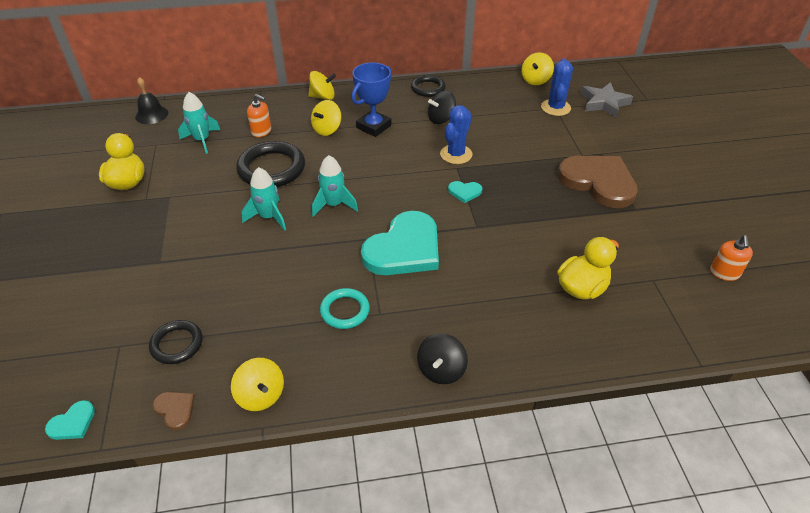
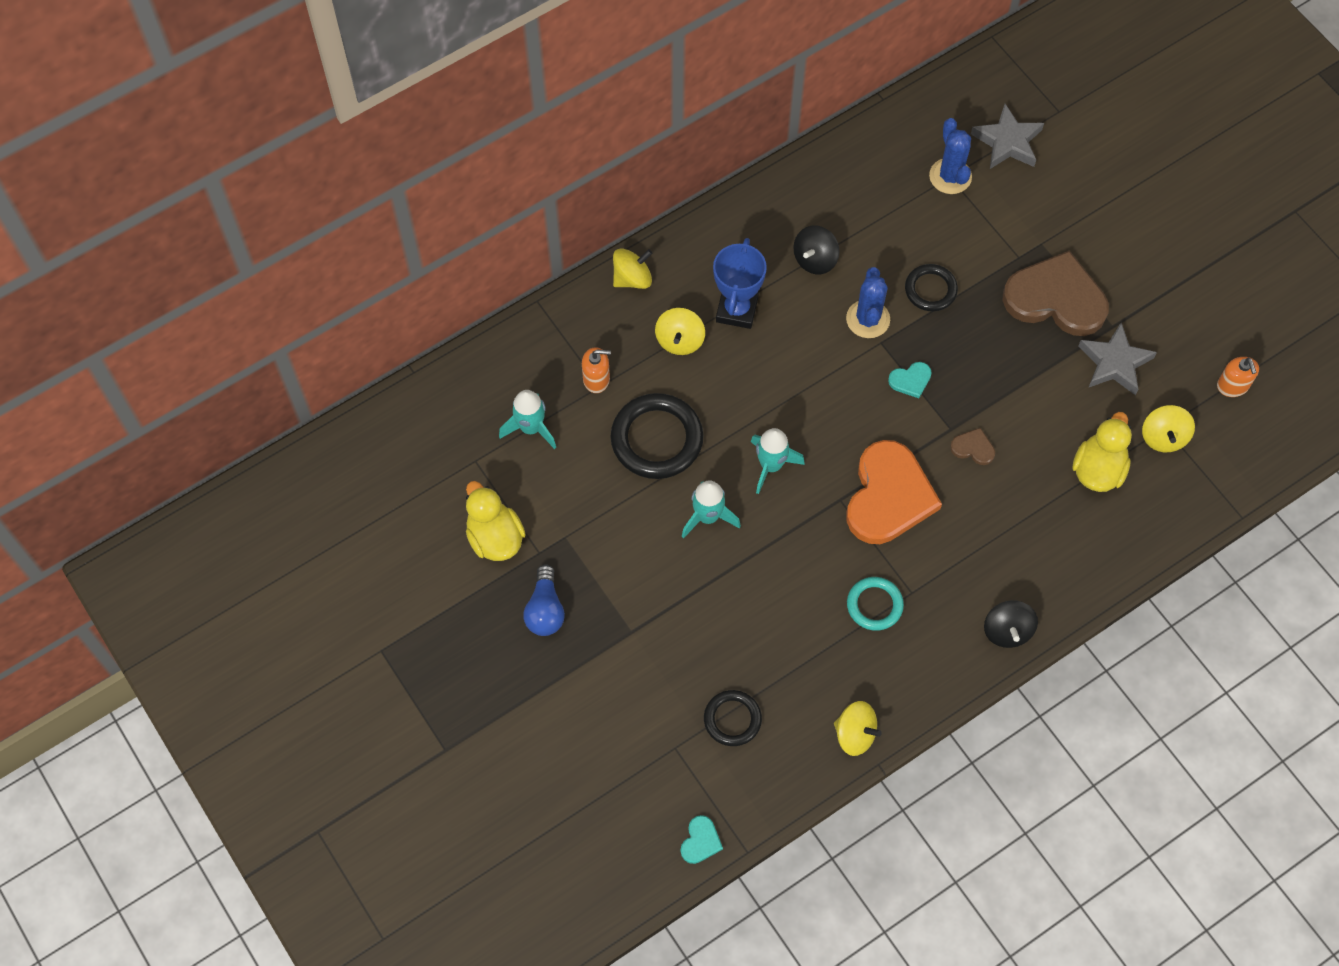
camera: 25 degrees left, 20 degrees up
(118, 229) = (545, 610): none -> blue light bulb
(151, 115) = (423, 410): black bell -> none
(175, 410) = (786, 785): brown heart -> brown heart (973, 448)
(404, 248) = (888, 496): turquoise heart -> orange heart
(428, 88) = (764, 202): black ring -> black ring (930, 290)
(535, 80) = (899, 126): yellow spinning top -> yellow spinning top (1163, 437)
(627, 229) = (1114, 363): none -> grey star

